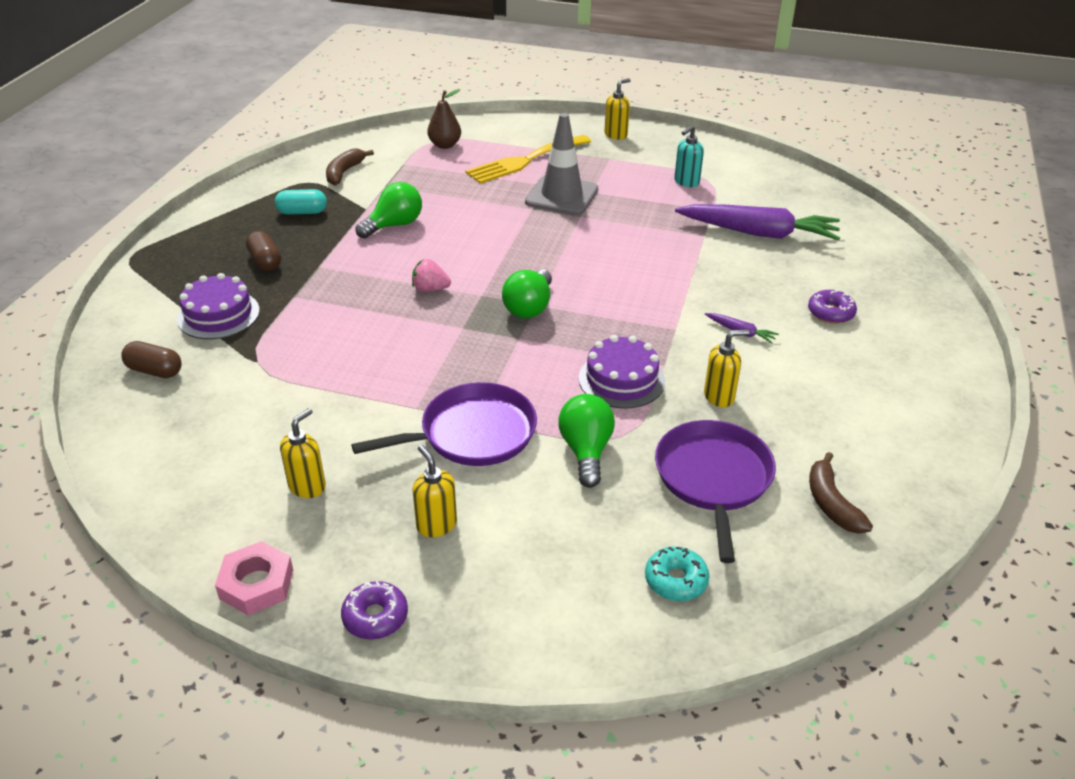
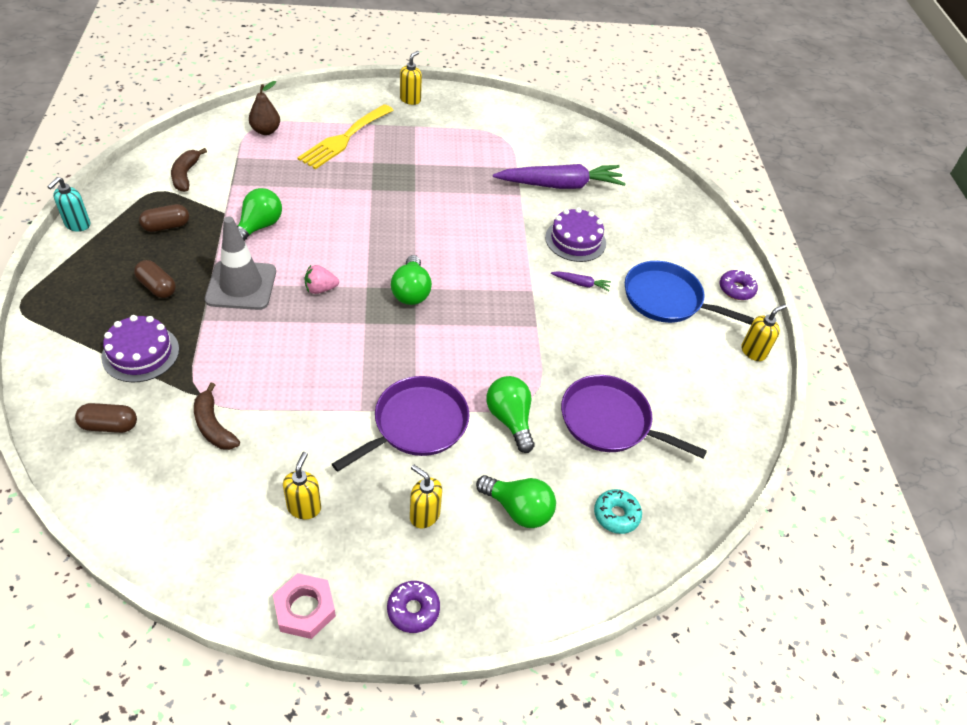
camera: 25 degrees left, 10 degrees up
(302, 212) = (166, 226): turquoise capsule -> brown capsule
(552, 545) = (518, 509): none -> green light bulb
(561, 196) = (391, 172): grey traffic cone -> grey traffic cone (241, 285)
(621, 379) = (510, 347): purple cake -> purple cake (575, 240)
(686, 182) = (486, 142): turquoise soap dispenser -> turquoise soap dispenser (77, 225)
(713, 479) = (610, 421): purple pan -> purple pan turned 45 degrees counterclockwise
(719, 396) = (587, 347): yellow soap dispenser -> yellow soap dispenser (753, 352)
(830, 313) = (638, 253): purple donut -> purple donut (736, 289)
(831, 503) = (695, 422): brown banana -> brown banana (213, 426)
(849, 366) = (666, 299): none -> blue pan

